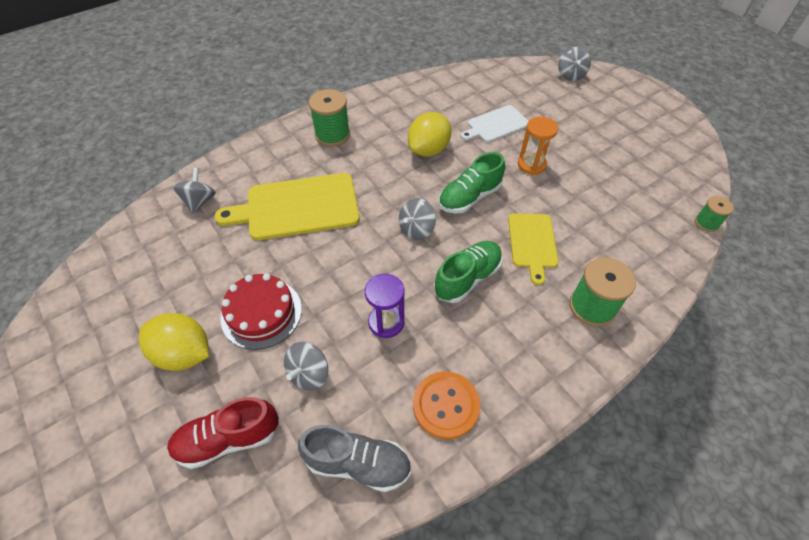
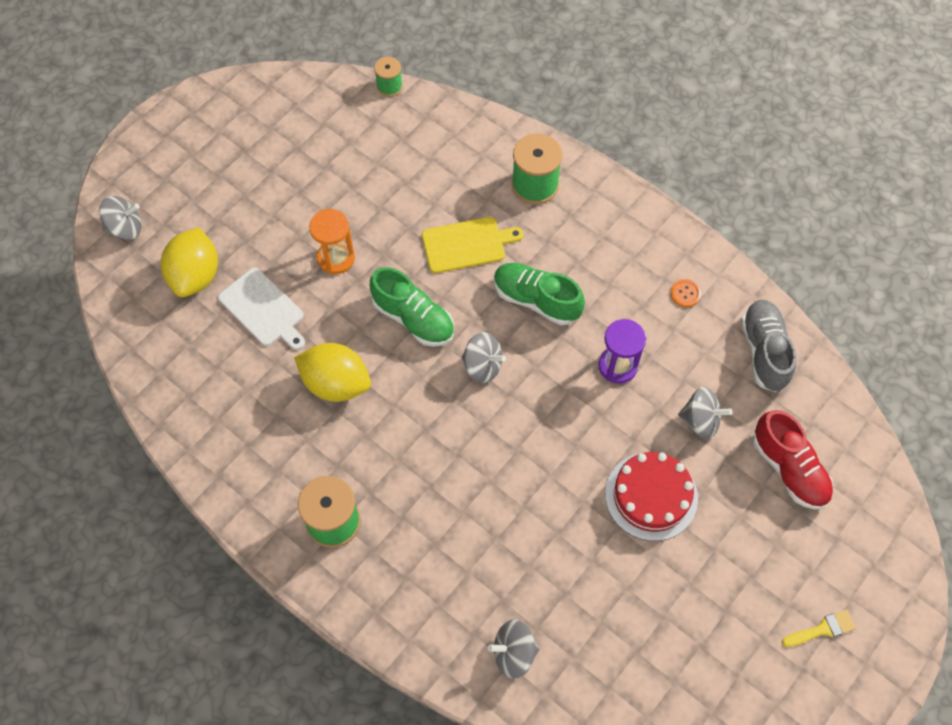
camera: 105 degrees left, 10 degrees up
(79, 410) = (822, 629): none -> yellow brush
(184, 354) = (726, 555): yellow lemon -> yellow lemon (195, 276)
(297, 207) = (486, 517): yellow cutting board -> none
(446, 405) = (685, 293): orange button -> orange button, size x0.48

